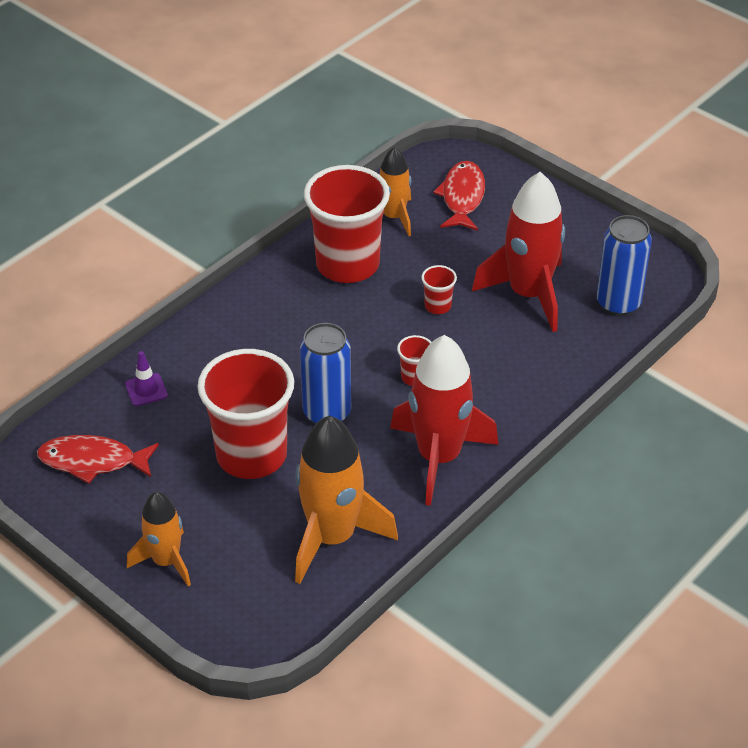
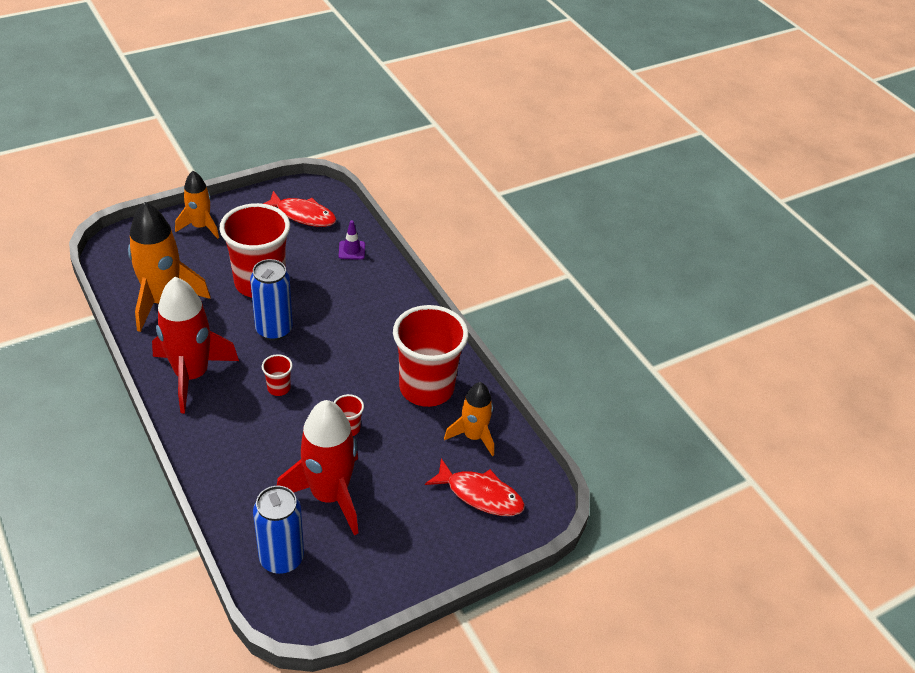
camera: 105 degrees right, 0 degrees up
(93, 461) = (303, 215): red fish -> red fish turned 90 degrees clockwise

